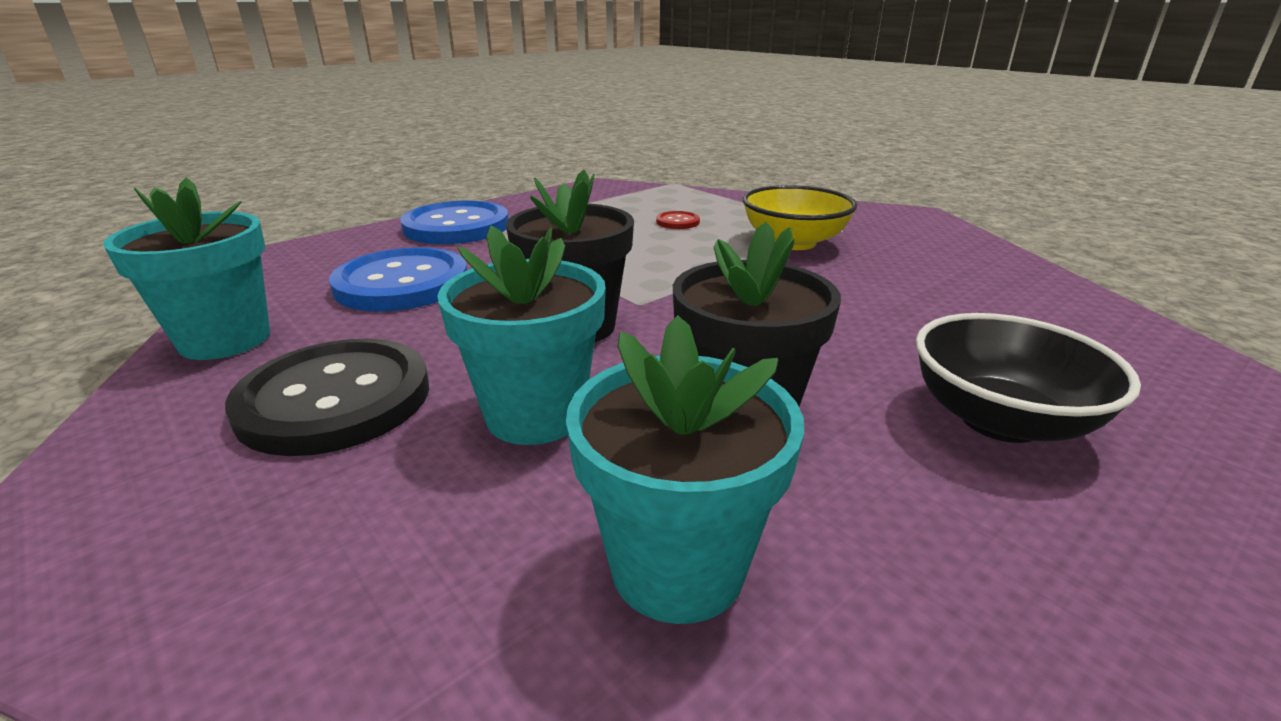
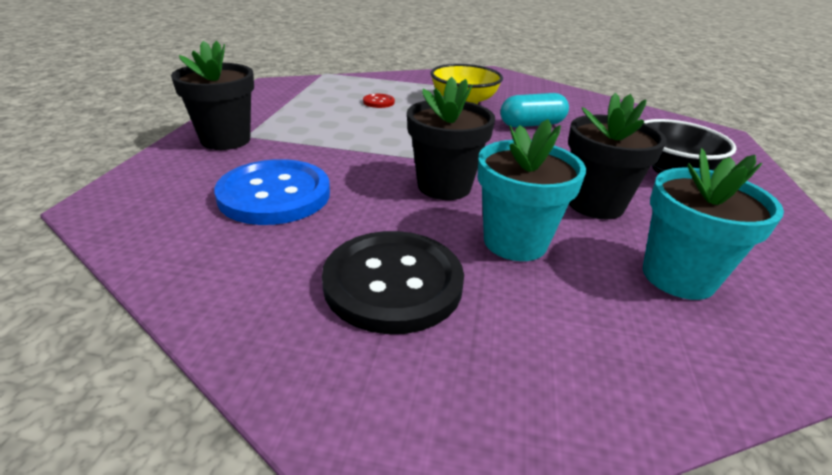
camera: 40 degrees left, 5 degrees up
(225, 340) = (219, 283): turquoise flower pot -> none
(456, 226) = (225, 140): blue button -> black flower pot
(848, 290) = (532, 124): none -> turquoise capsule

